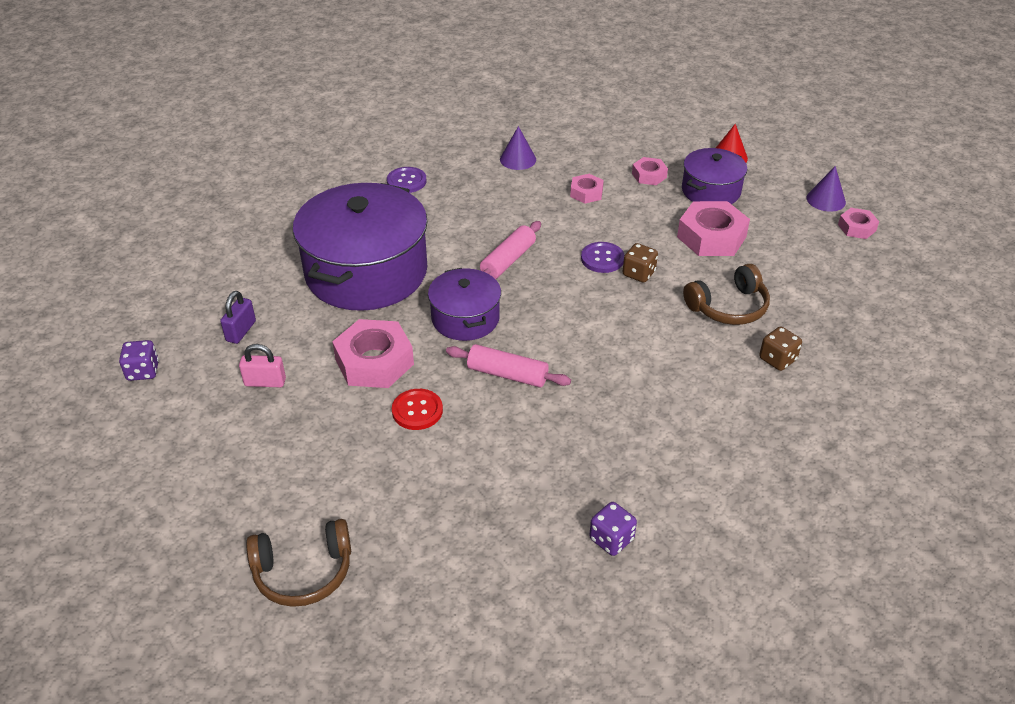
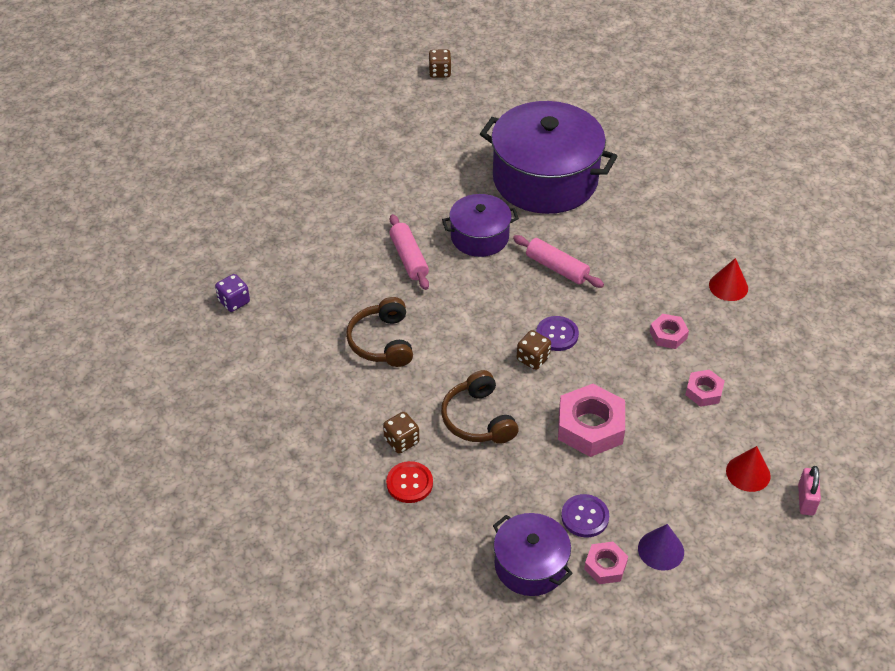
camera: 95 degrees right, 5 degrees up
(143, 371) = (439, 72): purple dice -> brown dice
(241, 331) = (477, 114): purple padlock -> none
(265, 382) = (420, 130): pink padlock -> pink padlock (806, 500)
(303, 572) = (248, 155): brown headphones -> brown headphones (382, 342)
(374, 362) = (434, 184): pink nut -> none
(406, 181) = (683, 204): purple button -> purple button (585, 517)
(417, 410) = (377, 207): red button -> red button (409, 483)
(507, 374) = (408, 258): pink rolling pin -> pink rolling pin turned 45 degrees counterclockwise
(518, 159) = (728, 286): purple cone -> red cone
(711, 191) = (675, 442): purple pot -> purple pot (530, 565)

